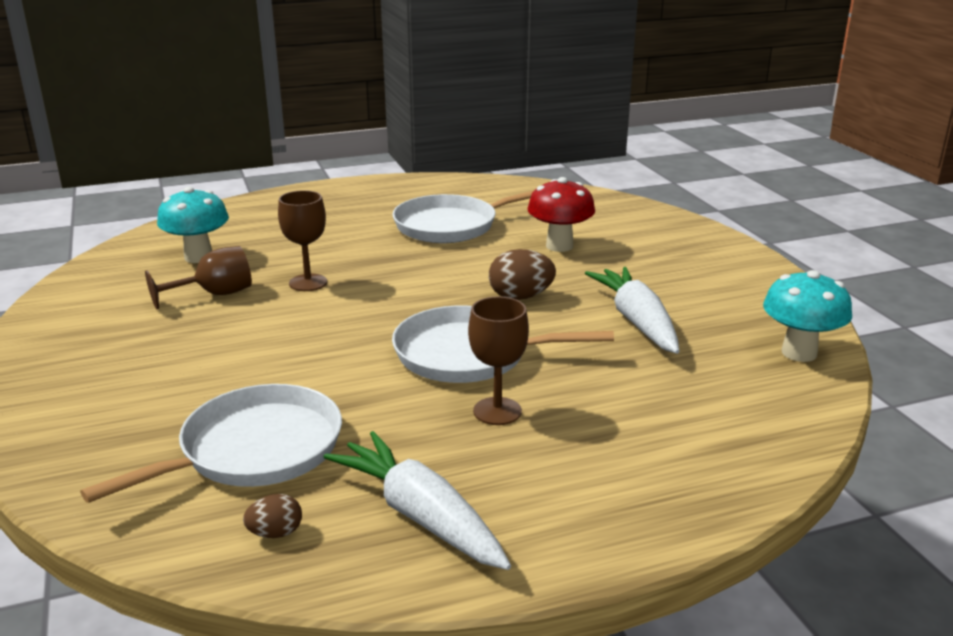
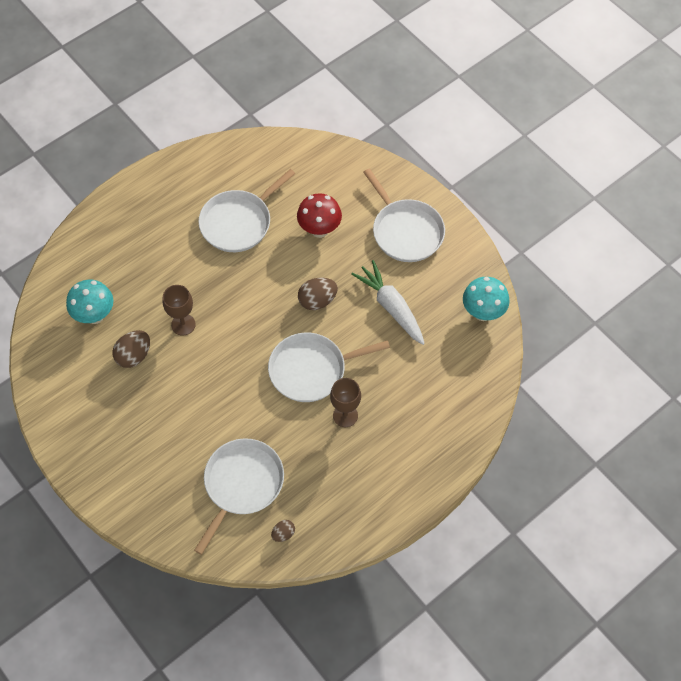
camera: 20 degrees left, 35 degrees up
(214, 294) = (134, 356): brown goblet -> brown egg
(419, 515) = (339, 501): white carrot -> none
(689, 265) = (405, 231): none -> white pan

